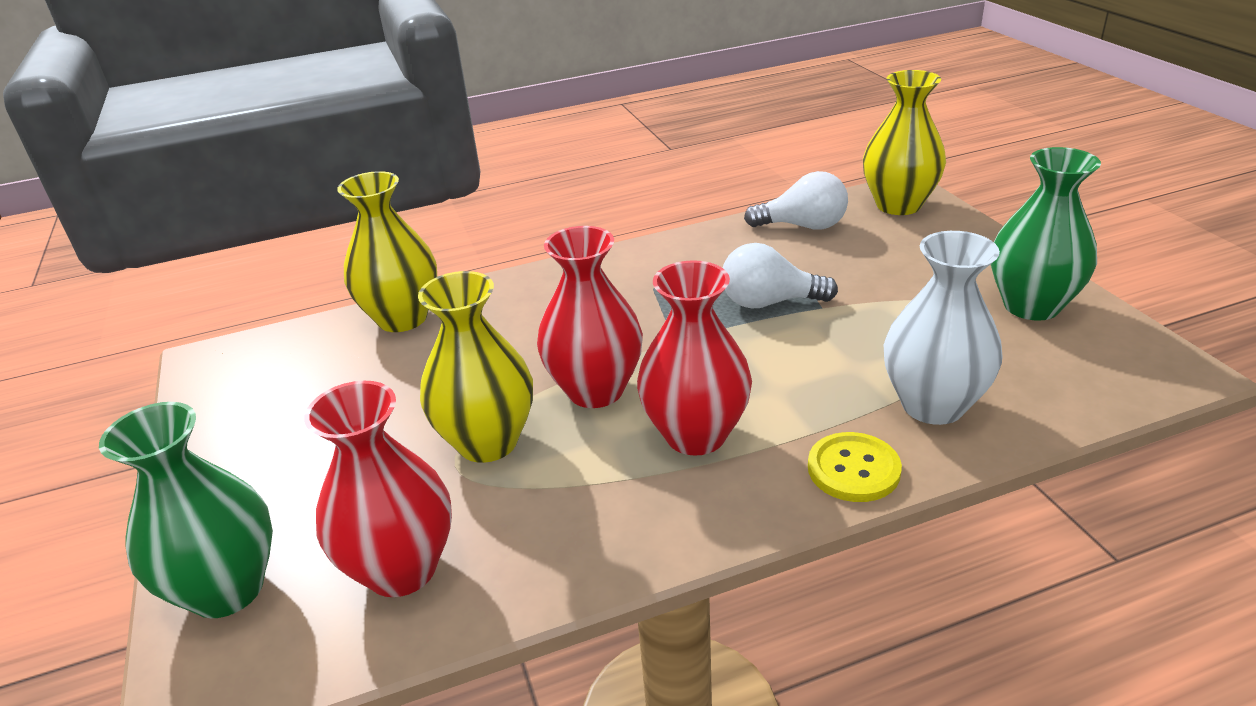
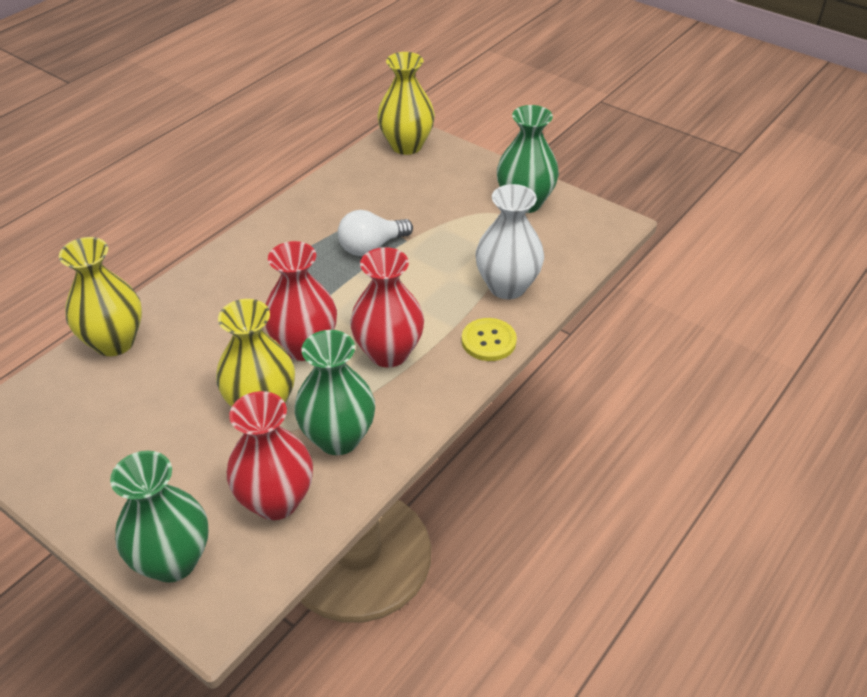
camera: 35 degrees left, 10 degrees up
(544, 520) = (338, 438): none -> green vase
(803, 226) = (354, 180): white light bulb -> none

